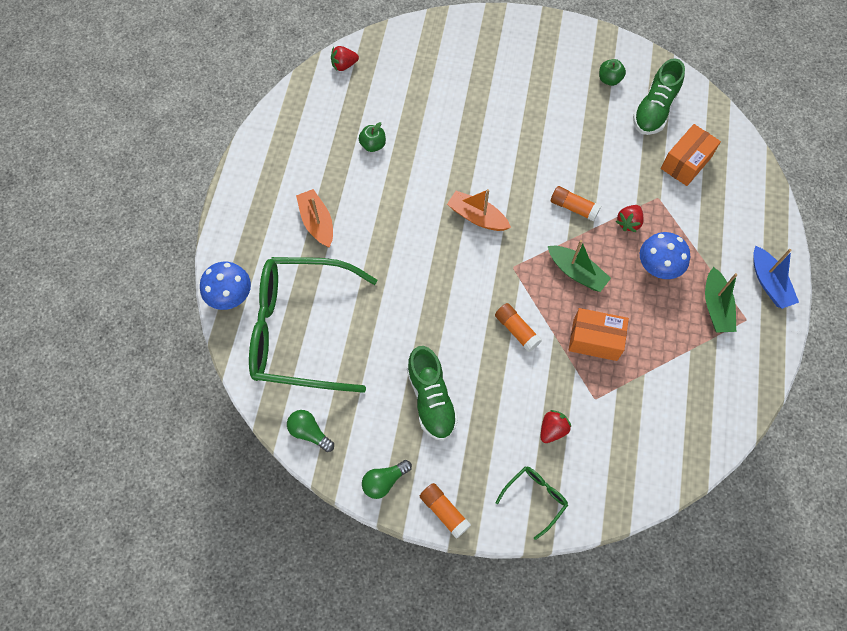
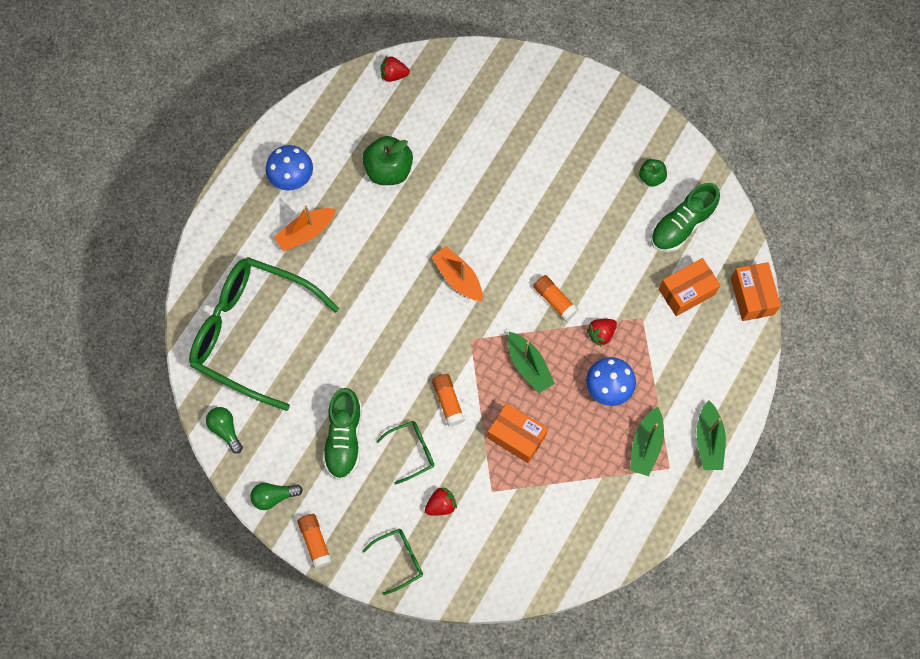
camera: 20 degrees right, 5 degrees up
(231, 297) = (201, 278): blue mushroom -> blue mushroom (292, 178)
(317, 223) = (306, 232): orange boat -> orange boat turned 120 degrees counterclockwise
(373, 145) = (388, 170): green apple -> green apple, size x1.80
(502, 389) = (411, 451): none -> green glasses
(743, 148) = (752, 296): none -> orange box
(769, 283) = (708, 440): blue boat -> green boat

